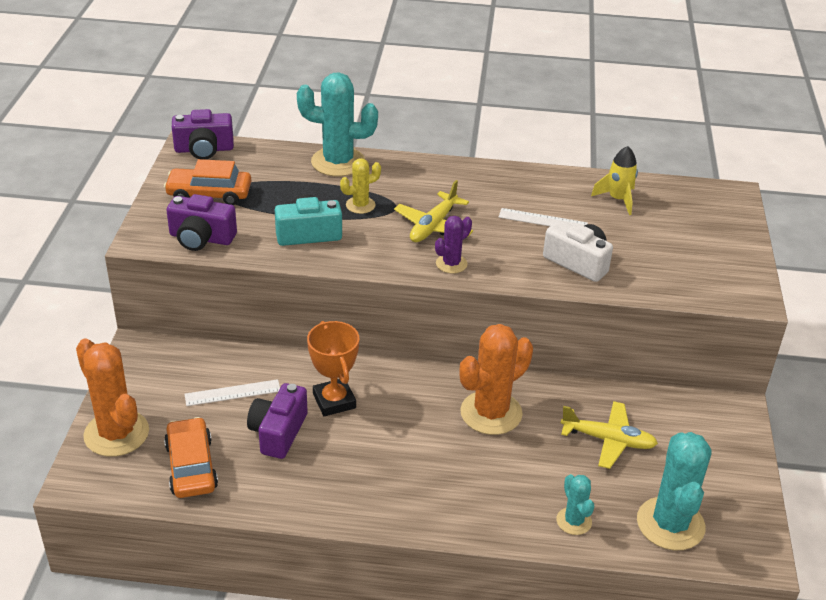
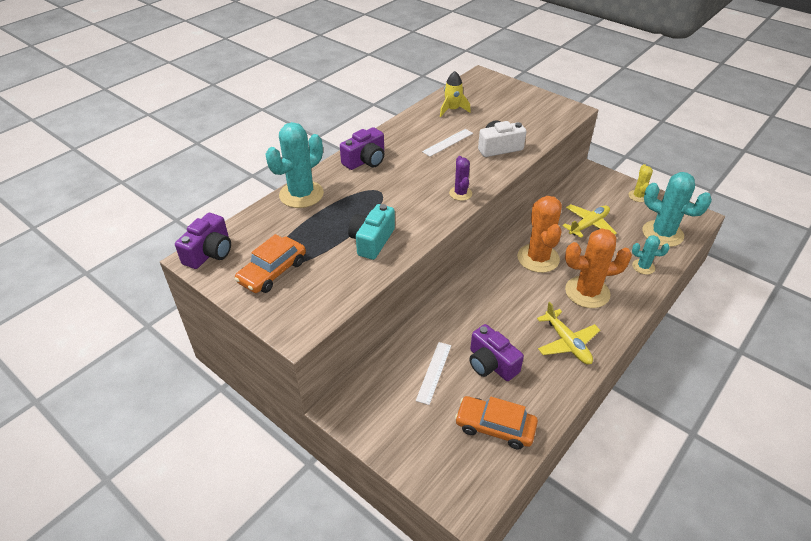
camera: 55 degrees left, 5 degrees up
(116, 433) = (430, 461): orange cactus -> orange cactus (587, 292)
(201, 238) = (326, 297): purple camera -> purple camera (365, 160)
(334, 401) = (479, 322): orange trophy -> none
(360, 205) = (362, 205): yellow cactus -> yellow cactus (638, 196)
(433, 226) = (415, 184): yellow plane -> yellow plane (567, 343)

